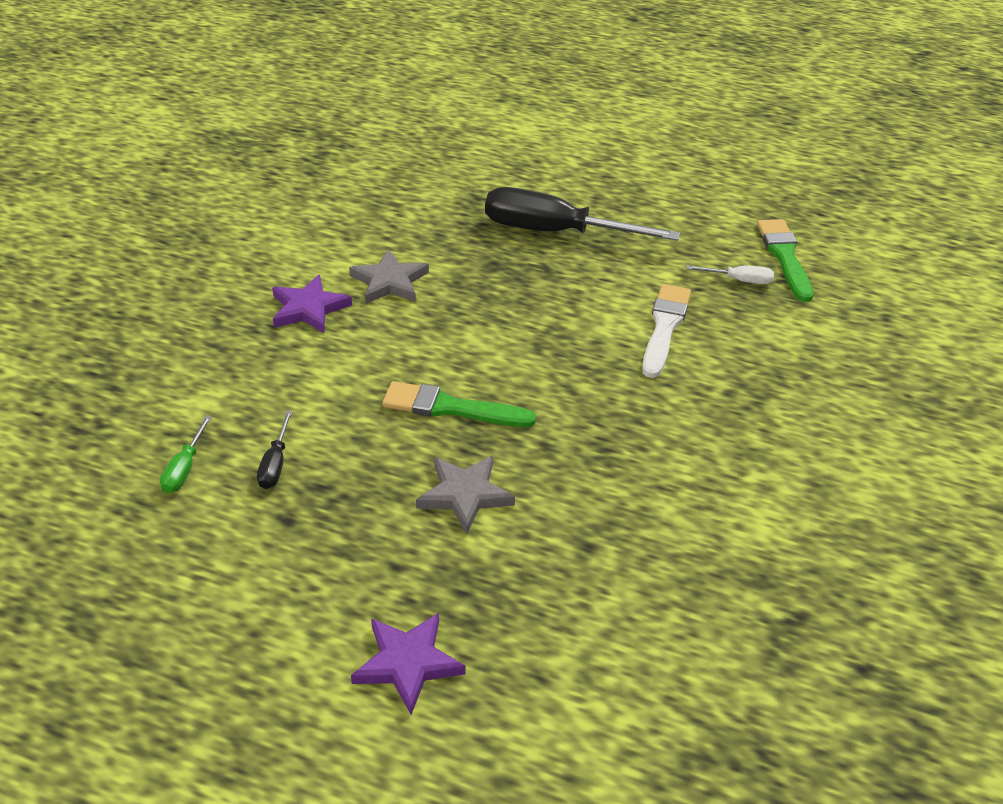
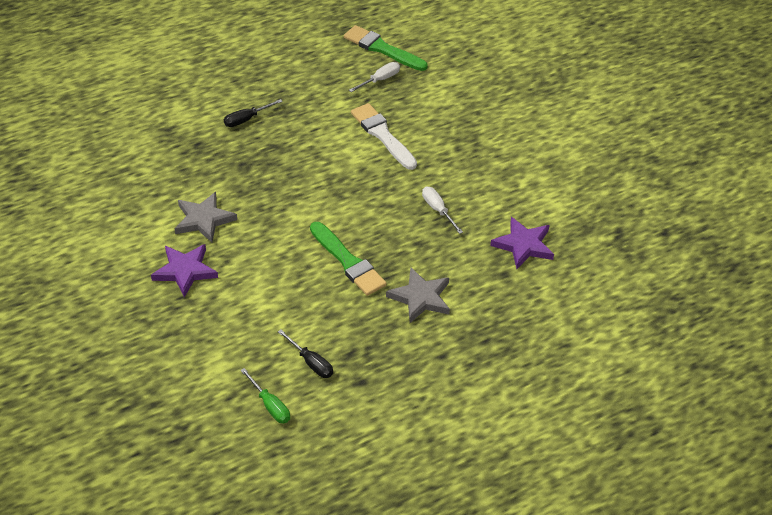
camera: 50 degrees left, 5 degrees up
(408, 663) = (510, 388): purple star -> purple star (523, 245)
(451, 408) = (348, 262): green brush -> green brush turned 90 degrees counterclockwise
(555, 232) = (246, 119): black screwdriver -> black screwdriver, size x0.42
(614, 431) = (438, 210): none -> white screwdriver

